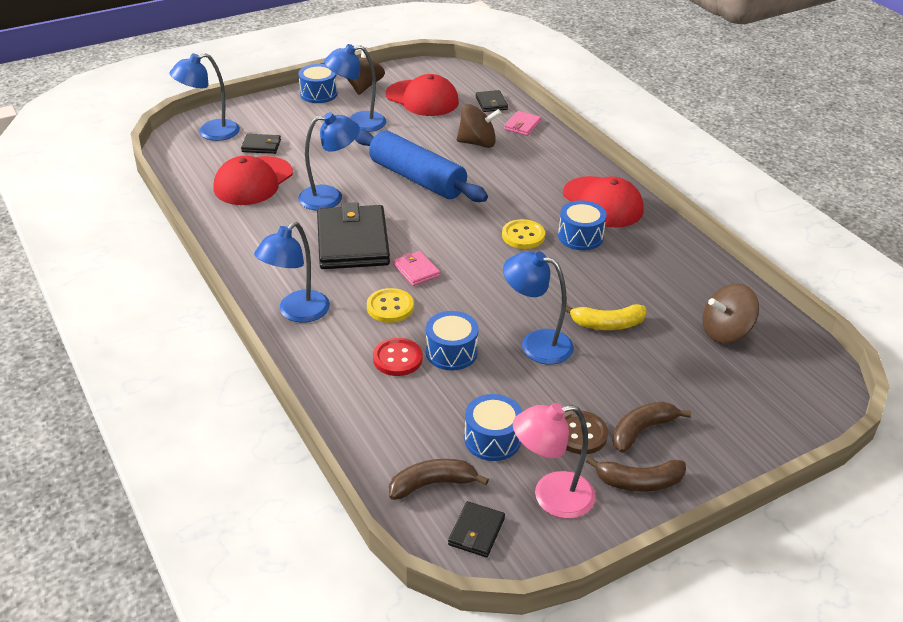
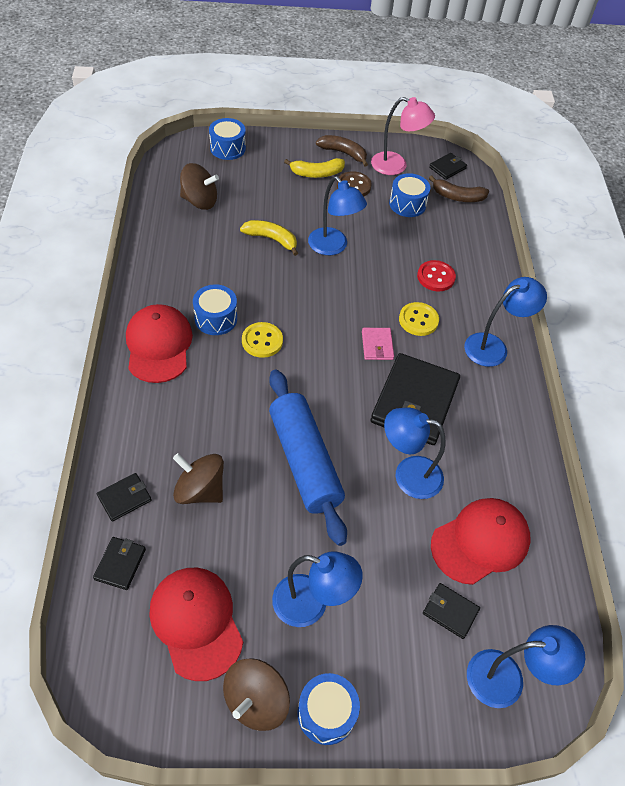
camera: 155 degrees left, 15 degrees up
(451, 352) = (395, 266): blue drum -> blue drum (227, 148)
(522, 125) = (124, 498): pink wallet -> black wallet
(641, 430) = (316, 173): brown banana -> yellow banana

